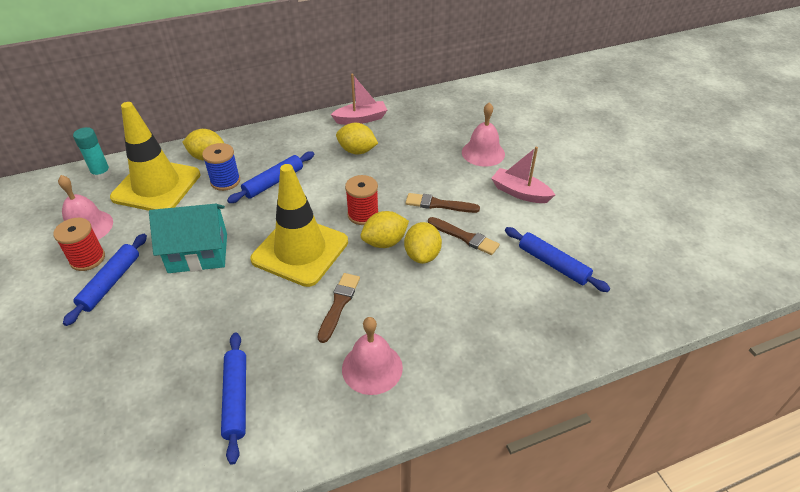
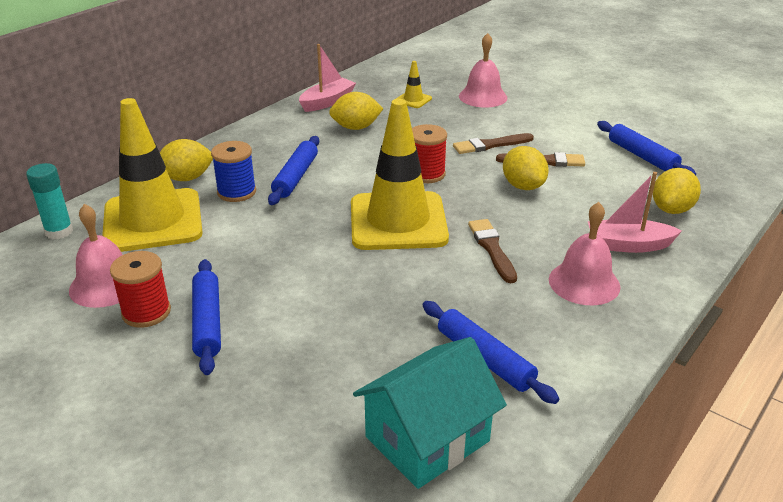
camera: 30 degrees left, 10 degrees down
(198, 253) = (284, 260): turquoise house -> turquoise house (427, 439)
(385, 242) = (475, 188): yellow lemon -> yellow lemon (671, 209)
(425, 138) = (413, 100): none -> yellow traffic cone
(520, 193) = (552, 116): pink boat -> pink boat (628, 245)
(553, 264) = (642, 156): blue rolling pin -> blue rolling pin turned 45 degrees clockwise

